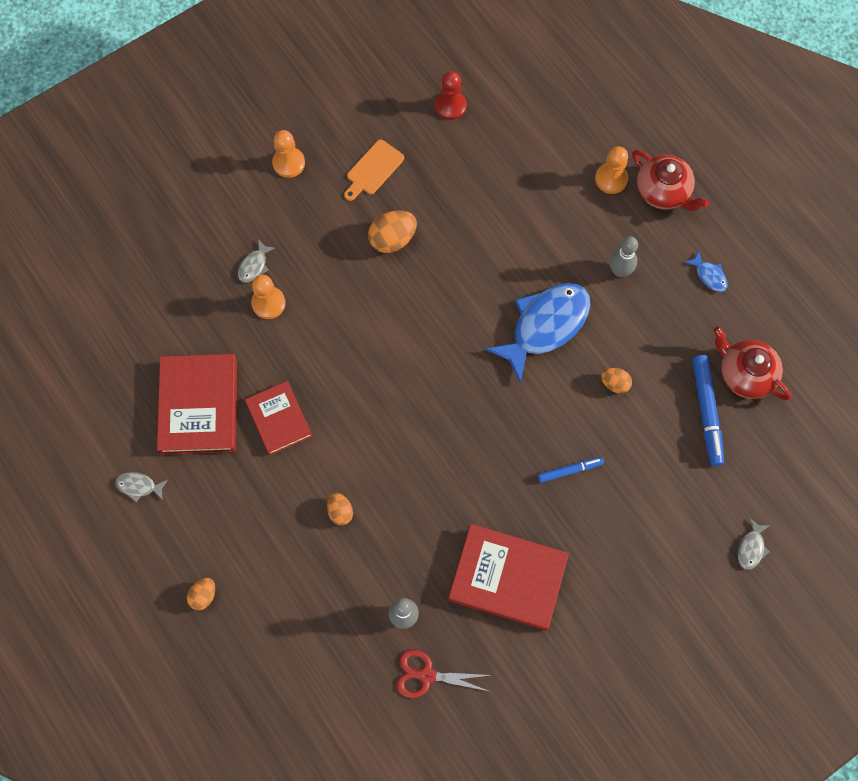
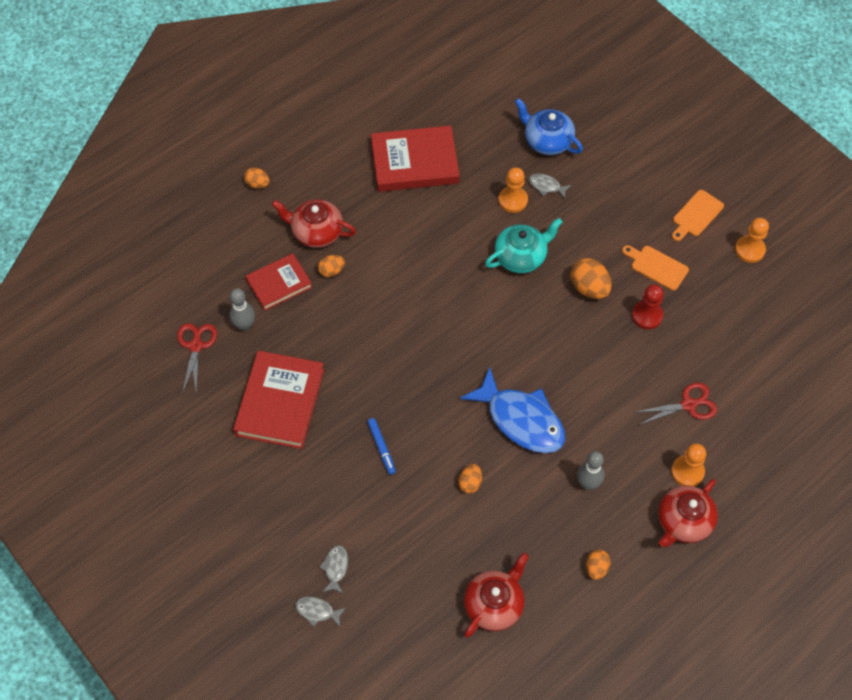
camera: 85 degrees right, 10 degrees down
(139, 486) = (344, 131): grey fish -> grey fish (335, 568)
(191, 257) = (547, 141): none -> blue teapot
(279, 419) = (409, 219): red book -> red book (279, 284)
(283, 527) = (316, 232): none -> red teapot
(288, 163) = (650, 201): orange pawn -> orange pawn (749, 250)
(313, 121) = (696, 215): none -> orange cutting board
(345, 303) = (521, 256): none -> turquoise teapot
(450, 106) = (738, 324): red pawn -> red pawn (647, 315)
(538, 166) = (689, 404): none -> red scissors
(706, 412) = (450, 568): blue marker -> none
(709, 275) = (596, 568): blue fish -> orange egg

